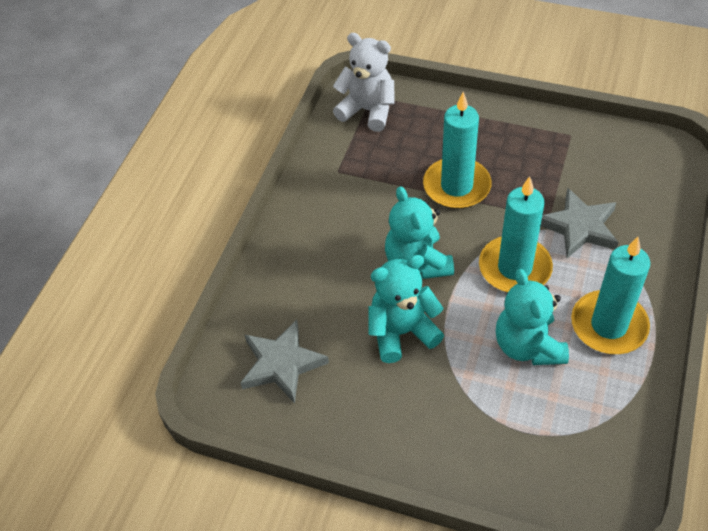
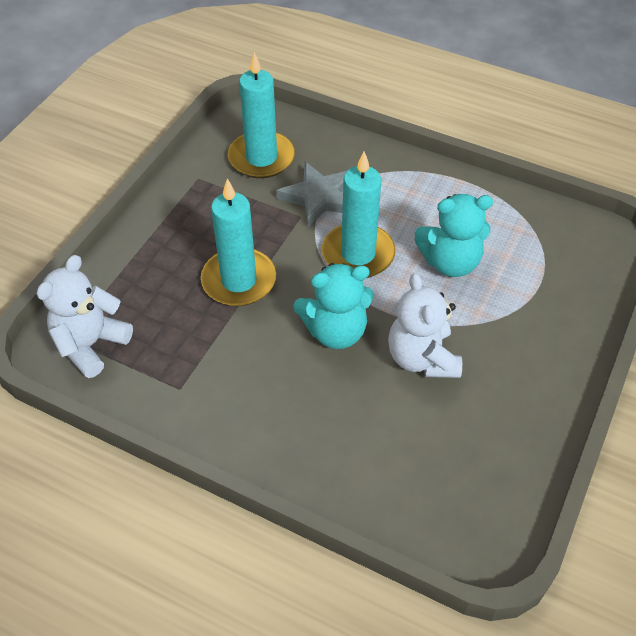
camera: 85 degrees left, 0 degrees up
(282, 364) = (450, 475): grey star -> none
(402, 332) = (422, 358): turquoise teddy bear -> white teddy bear
(609, 325) = (435, 203): turquoise candle -> turquoise candle (261, 158)

